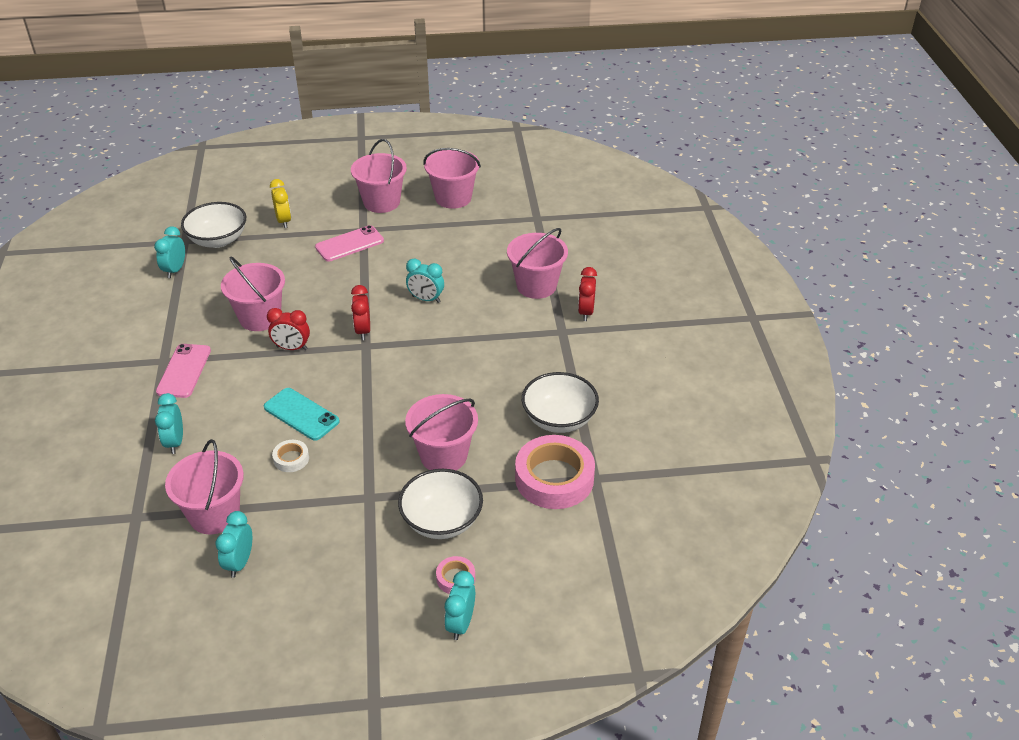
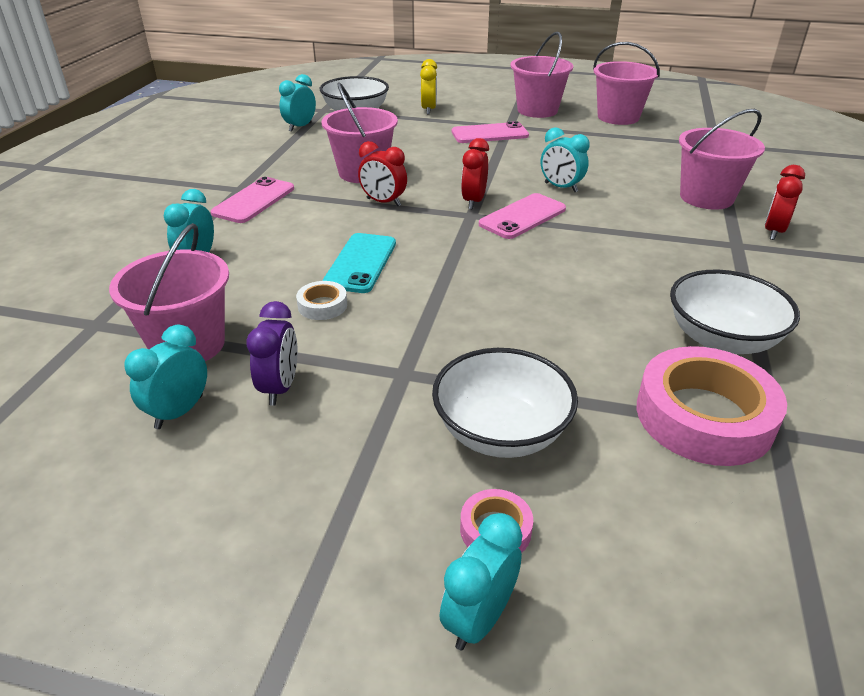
camera: 20 degrees right, 5 degrees down
(295, 529) = (280, 388): none -> purple clock
(301, 414) = (361, 263): turquoise phone -> turquoise phone turned 45 degrees clockwise
(405, 338) = (522, 217): none -> pink phone
(443, 455) = (532, 346): pink bucket -> none

